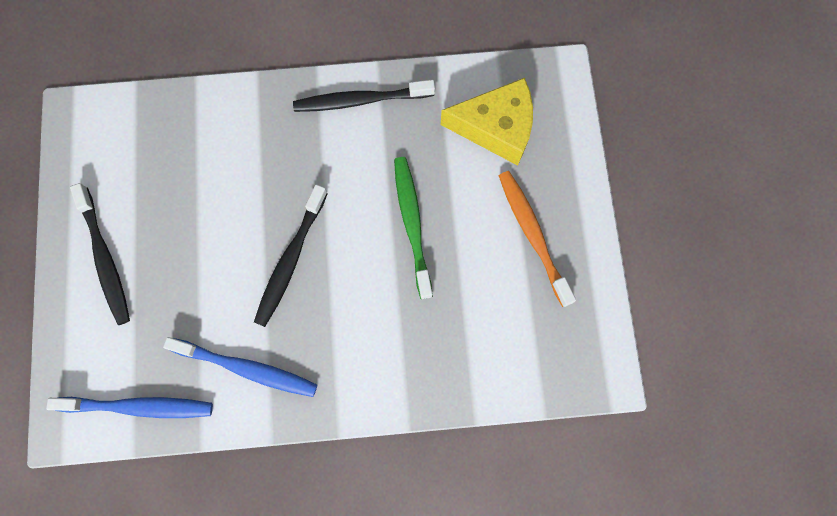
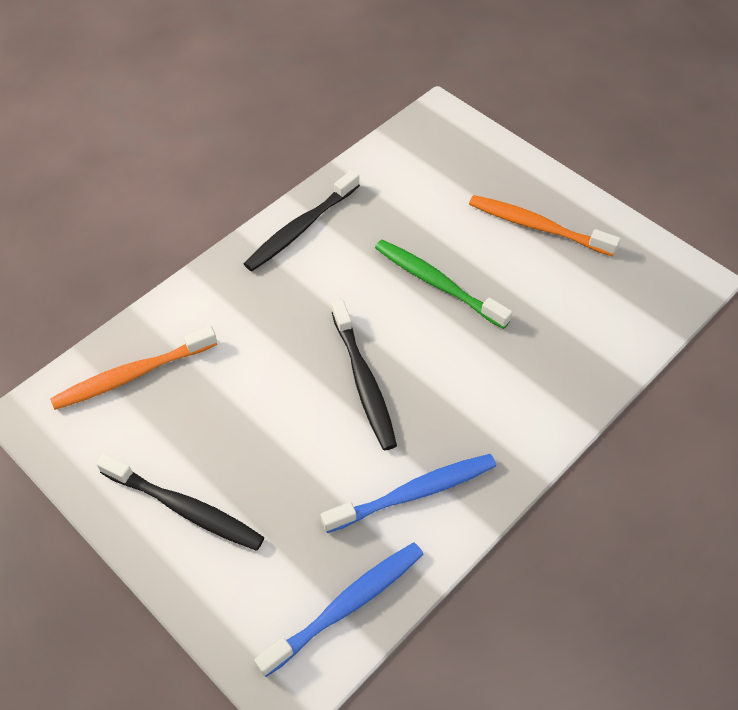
camera: 40 degrees left, 20 degrees down
(153, 133) = (132, 375): none -> orange toothbrush
(496, 128) = (431, 176): yellow cheese -> none

